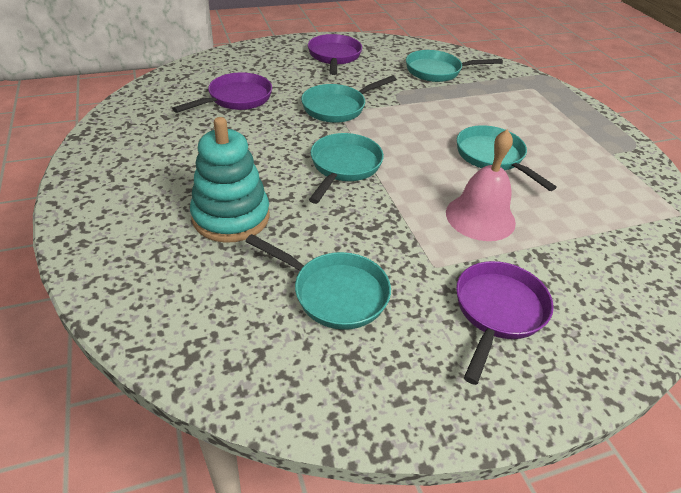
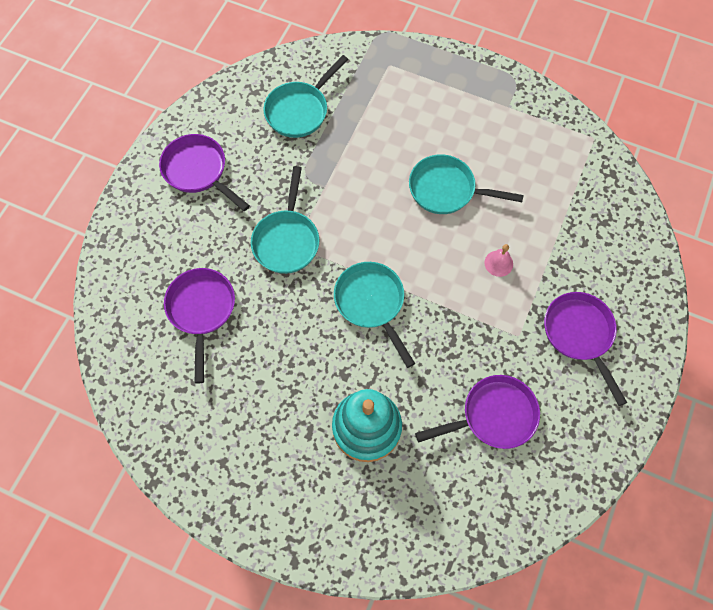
camera: 45 degrees left, 25 degrees up
(334, 293) = (493, 416): turquoise pan -> purple pan
(480, 217) = (498, 263): pink bell -> pink bell, size x0.48

